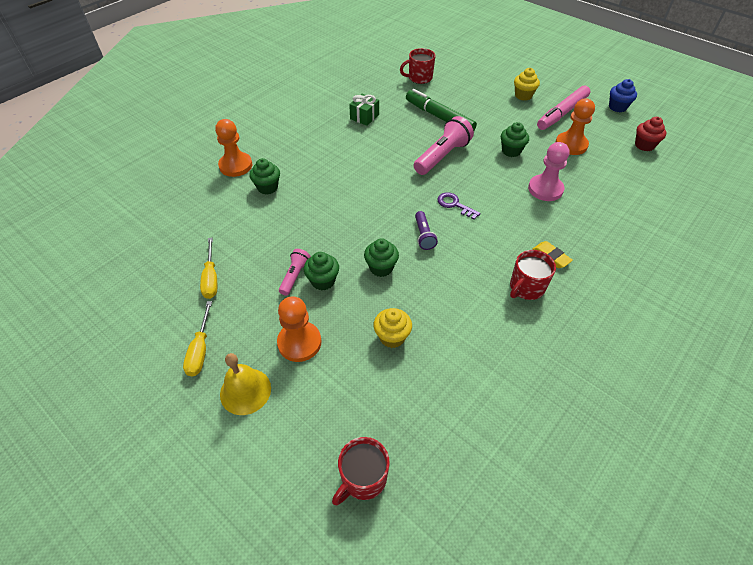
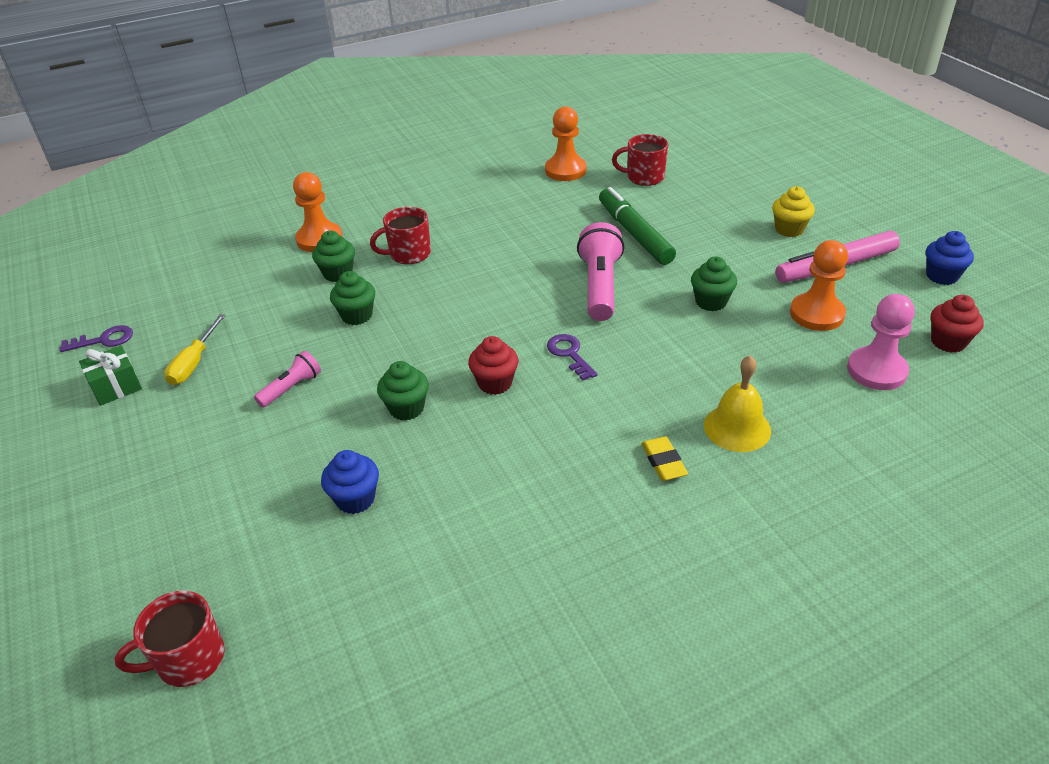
camera: 25 degrees right, 10 degrees down
(127, 280) = (104, 340): none -> purple key
(200, 350) = (122, 441): yellow screwdriver -> none
(245, 391) = (135, 505): yellow bell -> yellow bell (737, 427)
(299, 342) = (237, 469): orange pawn -> orange pawn (565, 170)
(323, 281) = (321, 403): green cupcake -> green cupcake (357, 316)
(364, 117) = (527, 213): green gift -> green gift (116, 387)
(392, 337) = (355, 499): yellow cupcake -> blue cupcake
(423, 236) = (495, 383): purple flashlight -> red cupcake
(442, 156) = (600, 286): pink flashlight -> pink flashlight turned 60 degrees counterclockwise
(526, 287) = (592, 493): red mug -> red mug (408, 254)
(545, 189) = (726, 366): pink pawn -> pink pawn (876, 371)

